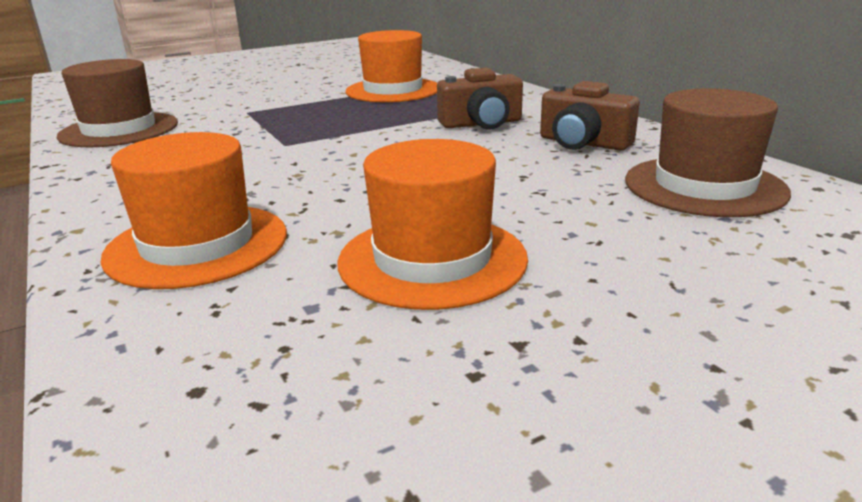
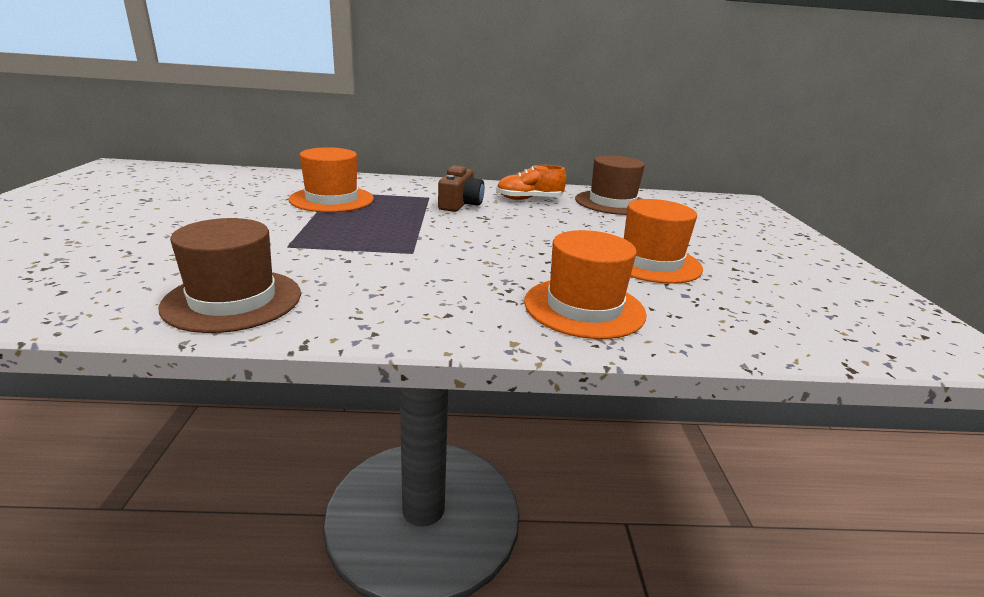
camera: 65 degrees left, 0 degrees up
(583, 143) = (529, 199): brown camera -> orange shoe

